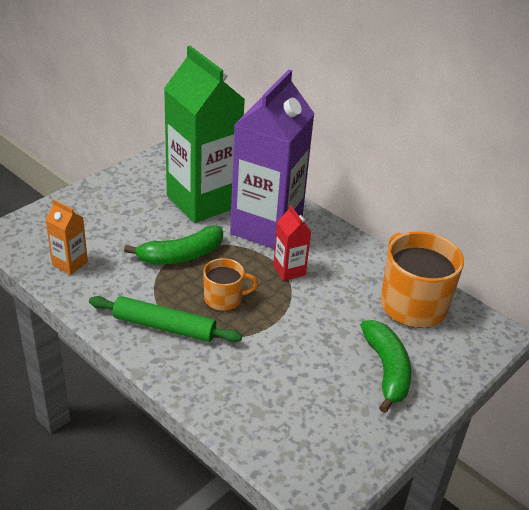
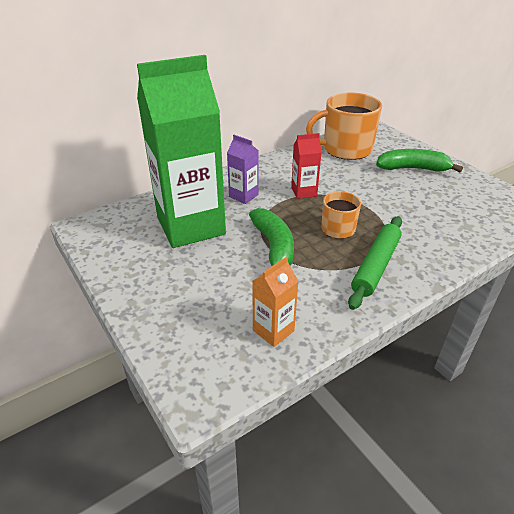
camera: 75 degrees left, 0 degrees up
(266, 227) = (243, 196): purple carton -> purple carton, size x0.43

